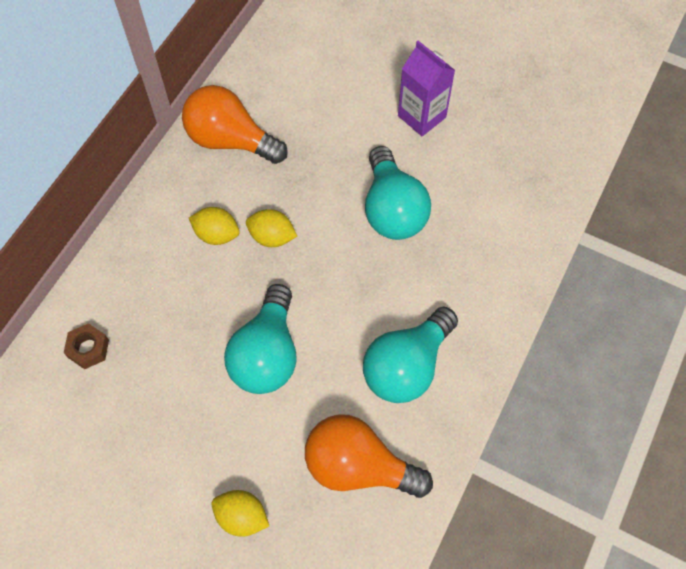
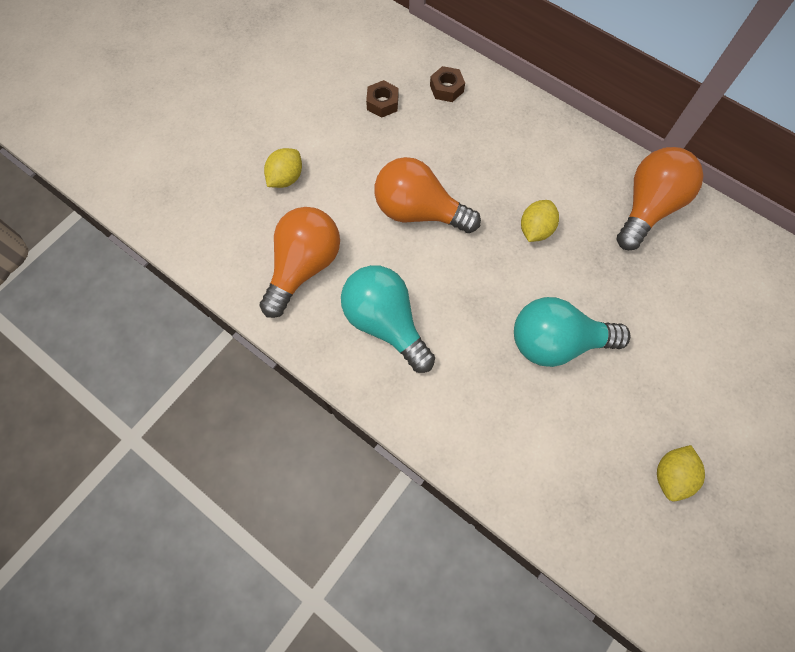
camera: 100 degrees right, 5 degrees up
(116, 421) = (382, 103): none -> brown nut
(217, 234) = (542, 186): yellow lemon -> yellow lemon (671, 475)
(267, 354) = (419, 211): turquoise light bulb -> orange light bulb
(422, 116) = (675, 396): purple carton -> none

